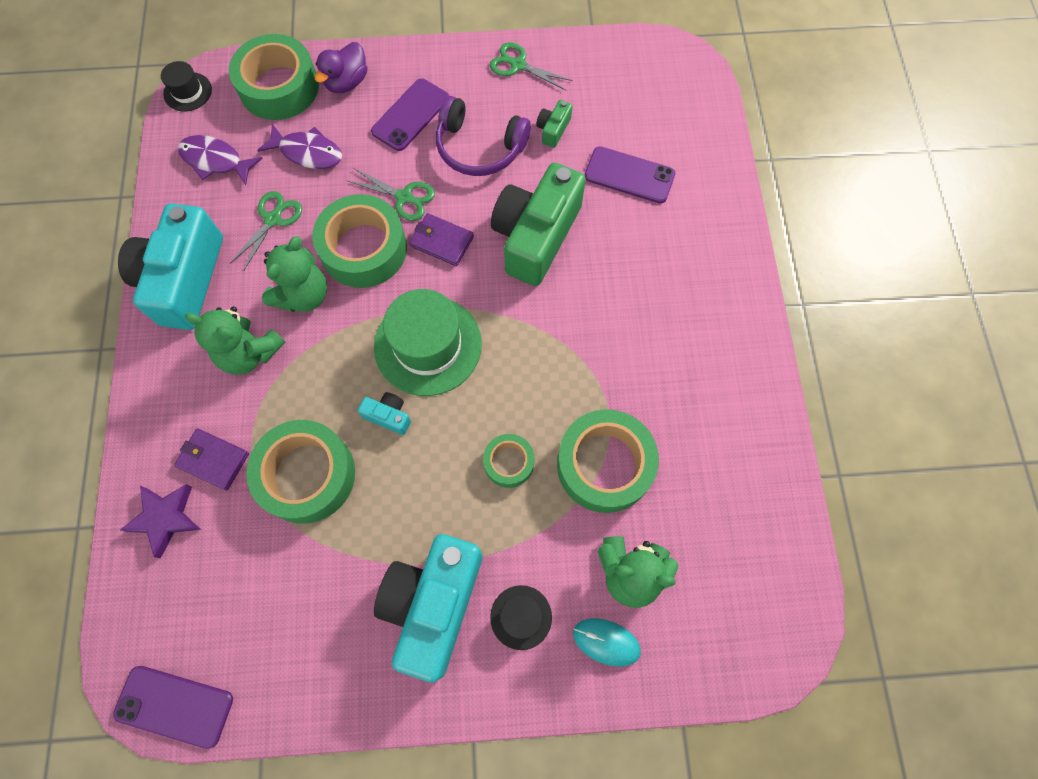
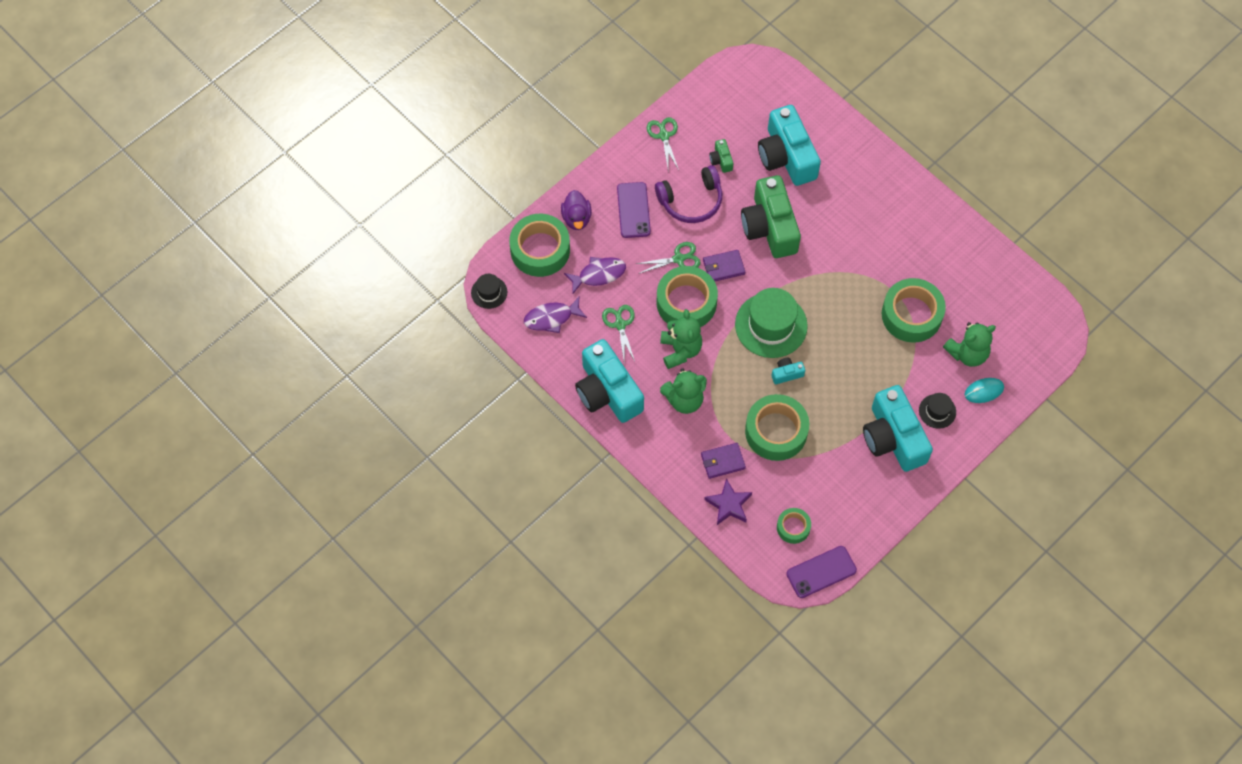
camera: 40 degrees left, 5 degrees down
(509, 462) = (866, 349): green tape -> green tape (793, 527)
(518, 65) = (664, 136): green scissors -> green scissors turned 90 degrees clockwise
(629, 175) = (786, 156): purple phone -> turquoise camera

